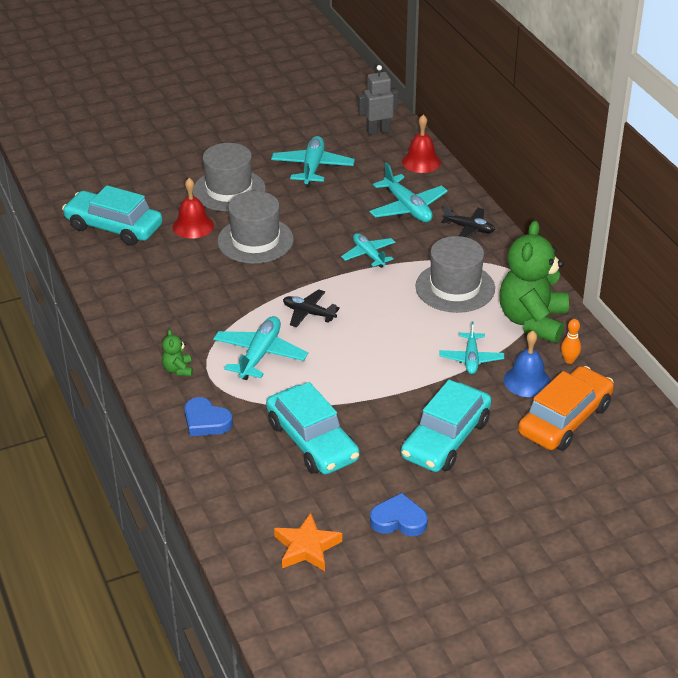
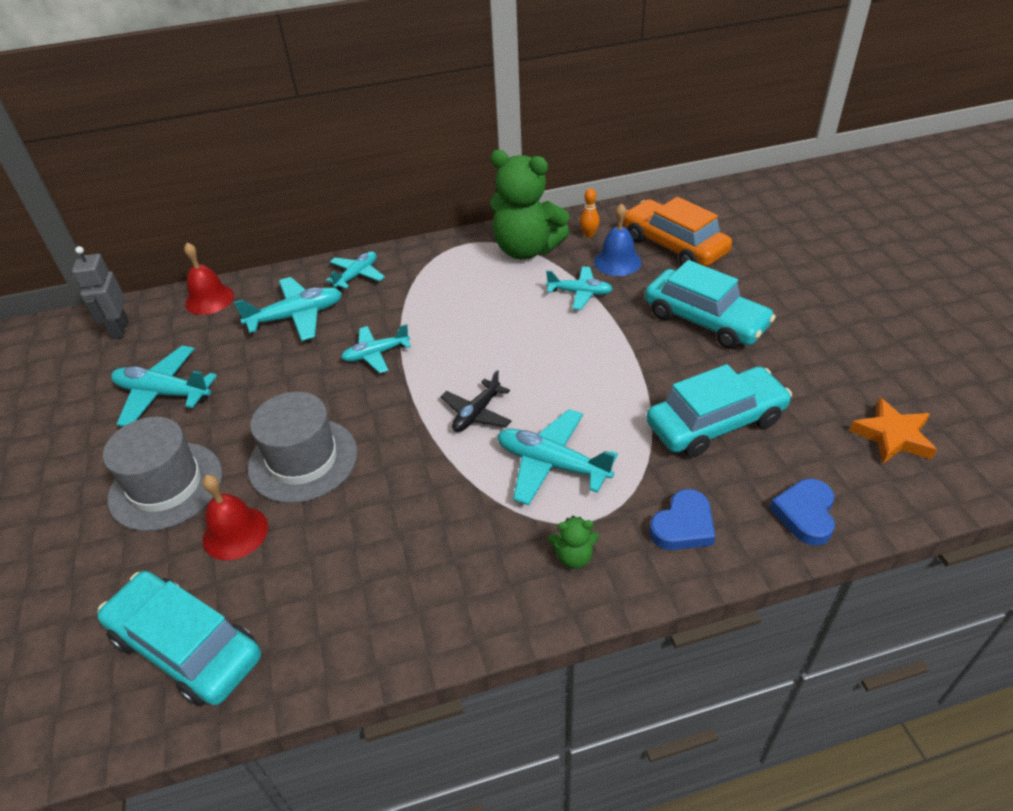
camera: 80 degrees left, 5 degrees up
(114, 227) = (187, 646): turquoise car -> turquoise car turned 90 degrees clockwise
(399, 520) = (833, 362): blue heart -> blue heart (805, 514)
(455, 287) = (458, 294): grey hat -> none
(469, 228) = (357, 275): black plane -> turquoise plane

